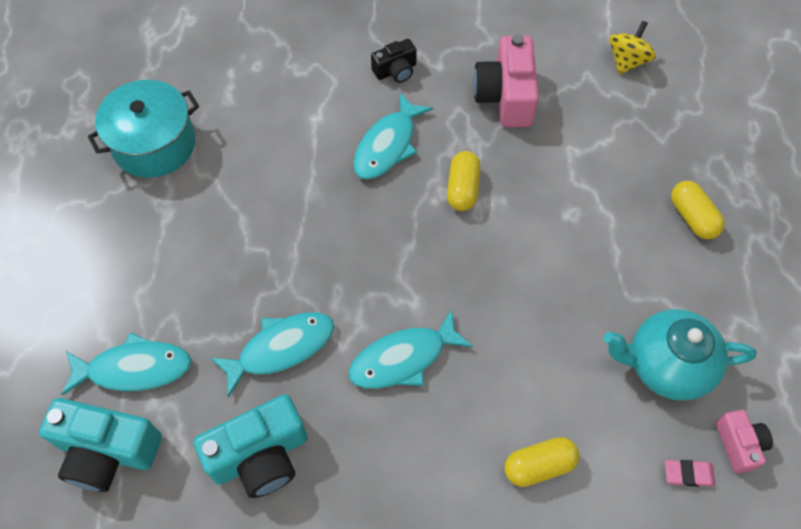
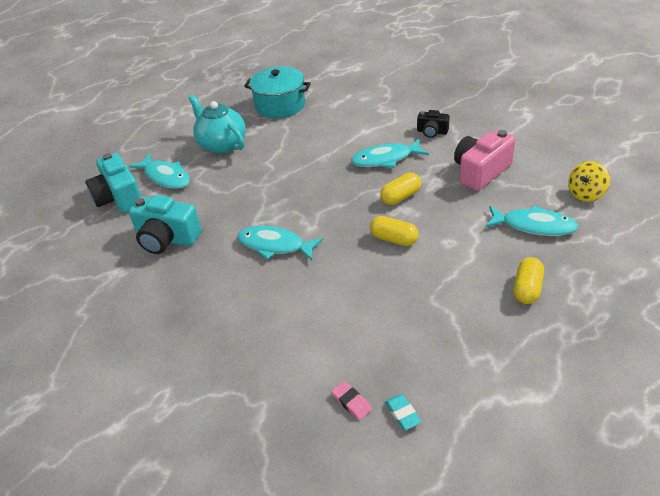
camera: 50 degrees right, 20 degrees down
(281, 348) = (228, 206): turquoise fish -> turquoise fish (534, 226)
(539, 465) = (277, 334): yellow capsule -> yellow capsule (394, 239)
(627, 61) = (586, 194): yellow spinning top -> yellow spinning top turned 150 degrees clockwise
(665, 365) = (409, 344): turquoise teapot -> turquoise teapot (222, 144)
(739, 444) = (402, 414): pink camera -> turquoise eraser

